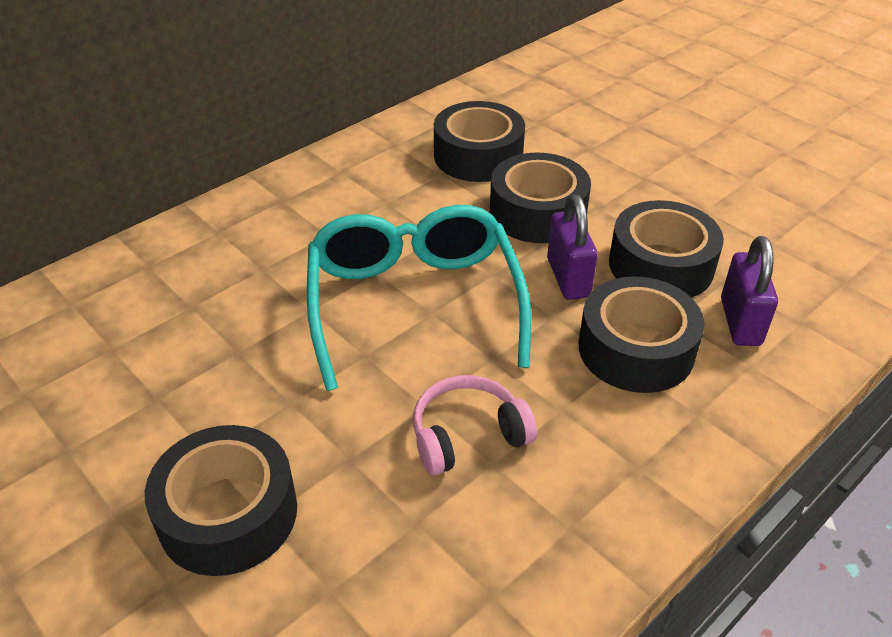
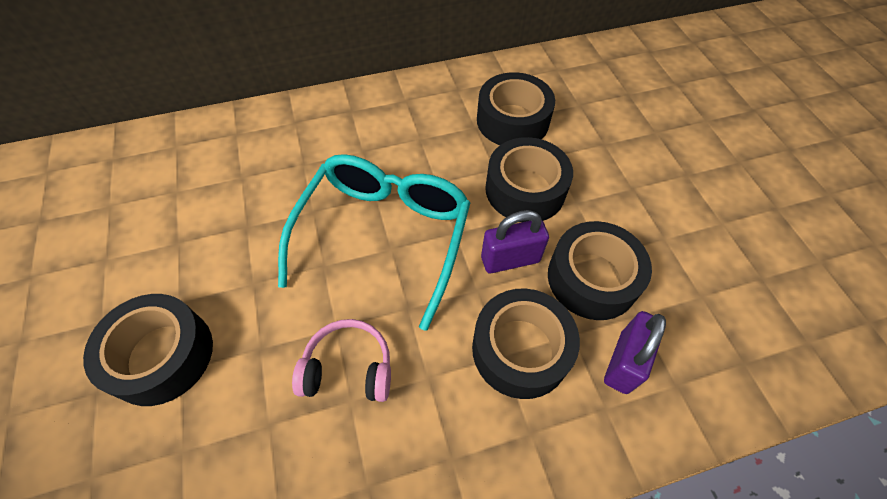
camera: 25 degrees right, 15 degrees up
(568, 278) = (510, 259): purple padlock -> purple padlock turned 60 degrees clockwise

